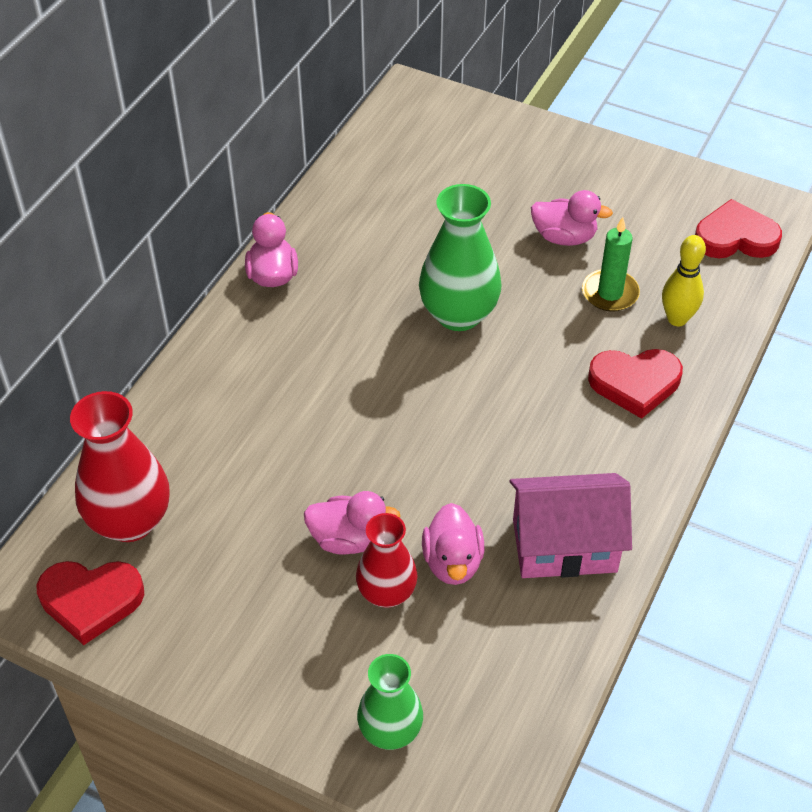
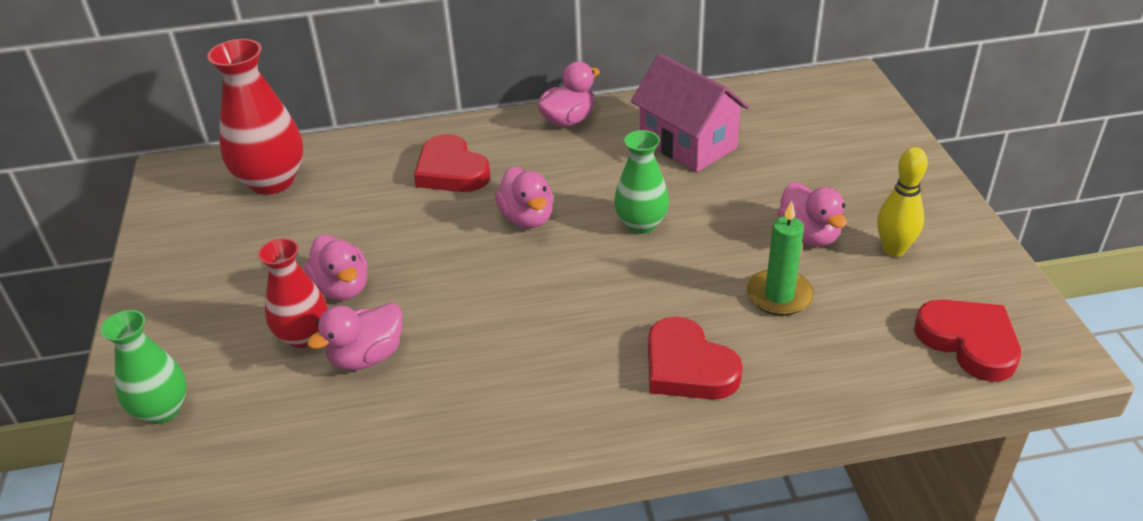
camera: 55 degrees right, 10 degrees down
(91, 601) = (188, 202): red heart -> red heart (451, 171)
(380, 375) = (527, 218): none -> pink duck
(458, 314) = (641, 224): green vase -> green vase, size x0.64
(564, 545) = (445, 417): pink house -> pink house (688, 143)
(677, 319) = (805, 355): yellow bowling pin -> yellow bowling pin (893, 249)

